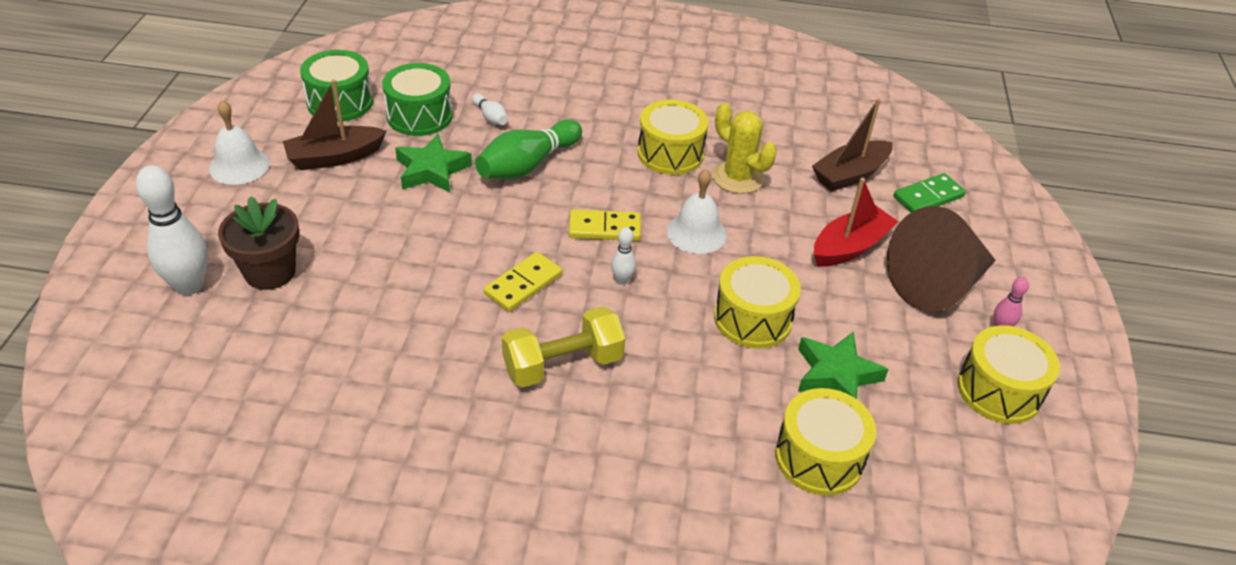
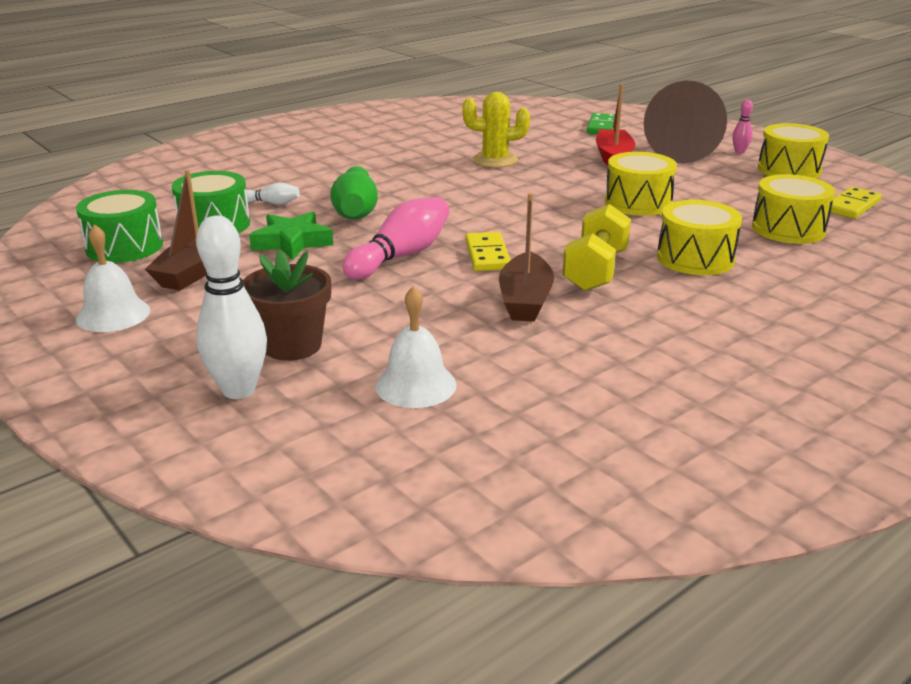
camera: 45 degrees left, 15 degrees down
(469, 239) = (401, 256): none -> pink bowling pin
(604, 228) = (474, 211): yellow domino -> yellow domino (852, 206)
(622, 280) = (538, 224): white bowling pin -> none
(670, 153) = (433, 168): yellow drum -> yellow drum (695, 258)
(696, 233) = (528, 188): white bell -> white bell (416, 385)
(836, 374) = (722, 200): green star -> none
(850, 175) = (548, 135): brown boat -> brown boat (525, 300)

